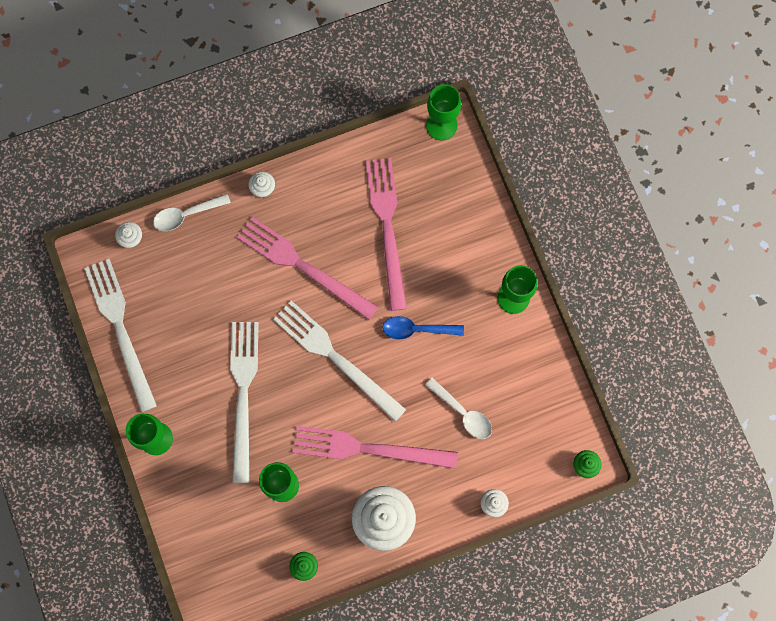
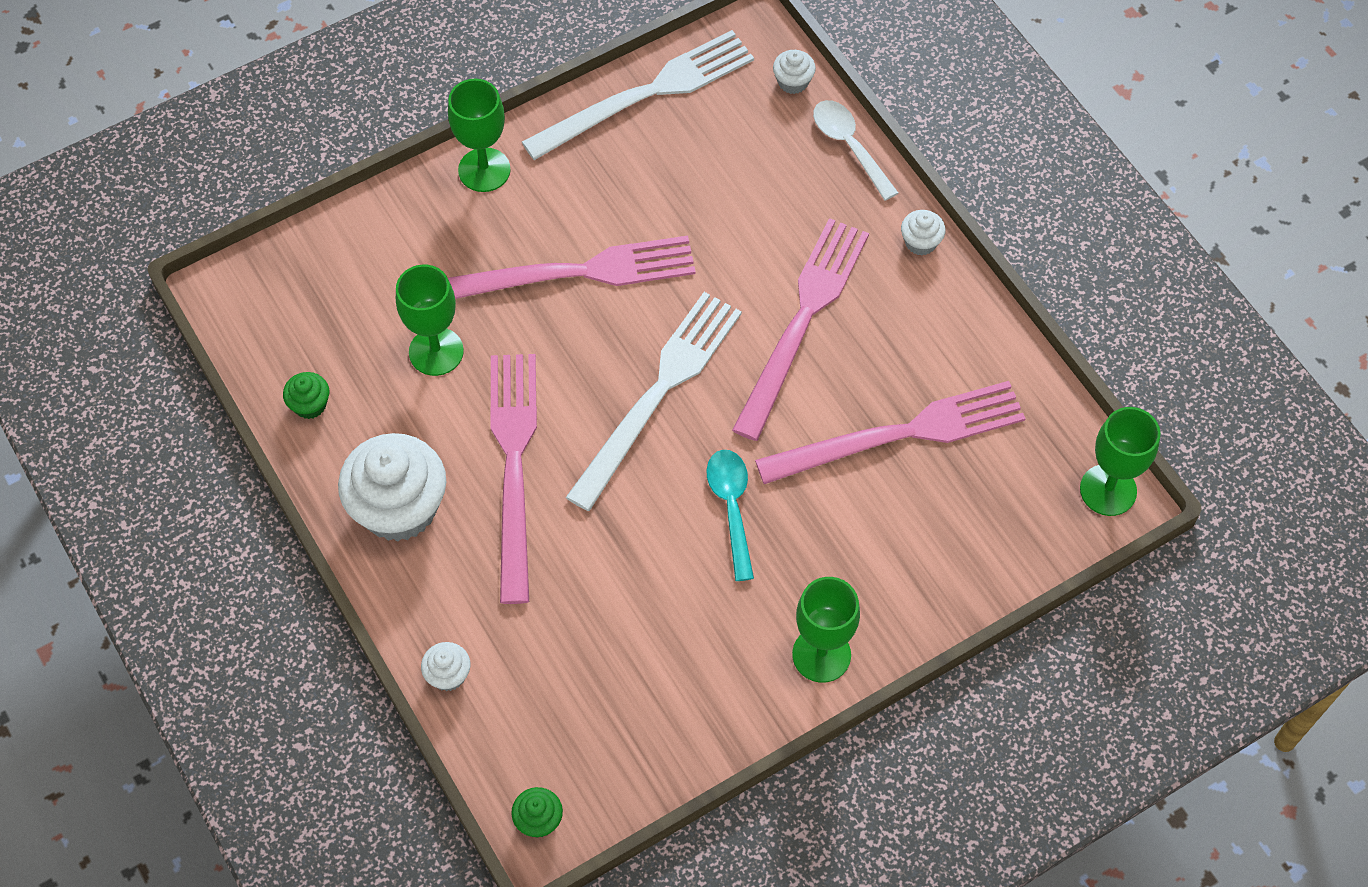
camera: 80 degrees right, 15 degrees down
(243, 394) = (574, 273): white fork -> pink fork
(417, 329) = (731, 508): blue spoon -> turquoise spoon
(463, 413) = (599, 602): white spoon -> none

